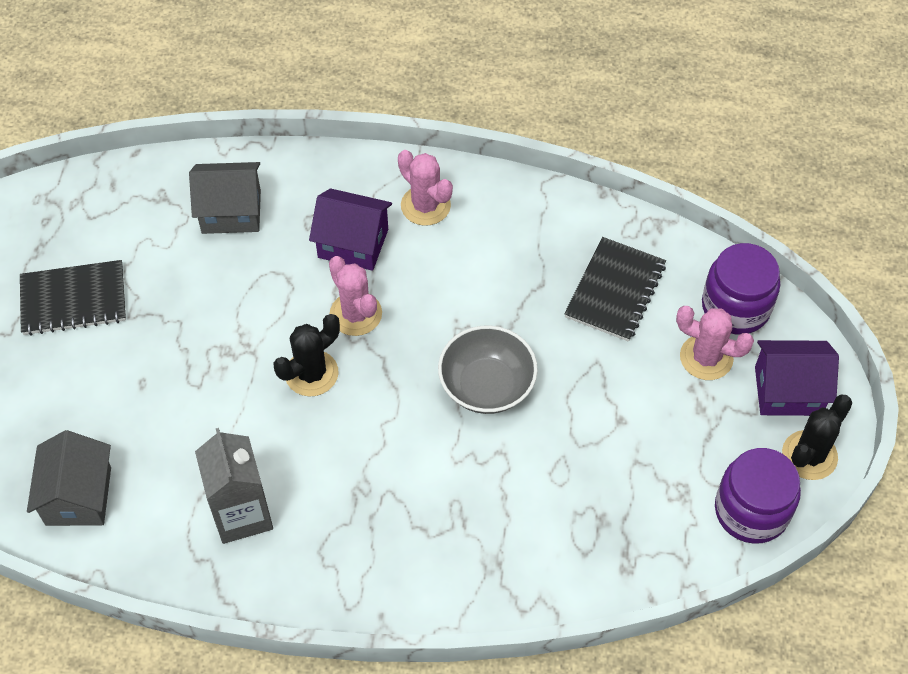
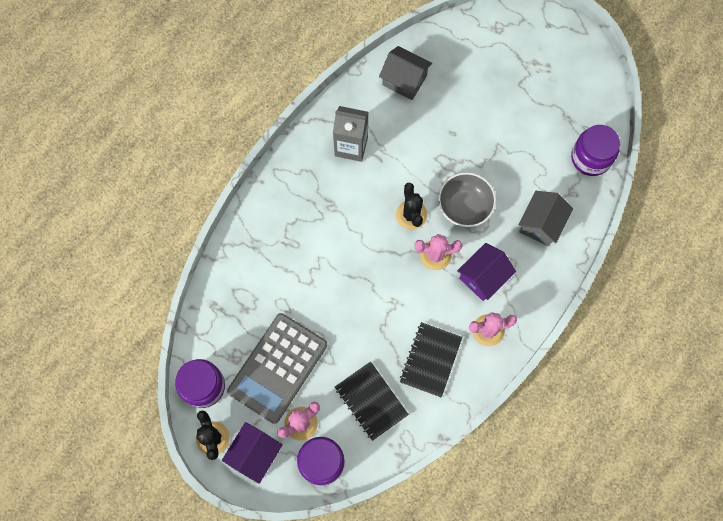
camera: 120 degrees right, 15 degrees up
(73, 300) = (523, 122): black notebook -> black notebook (430, 360)
(92, 196) = (591, 158): none -> purple jar
(487, 385) = (353, 297): grey bowl -> grey bowl (464, 206)
(654, 427) = (277, 368): none -> grey calculator

